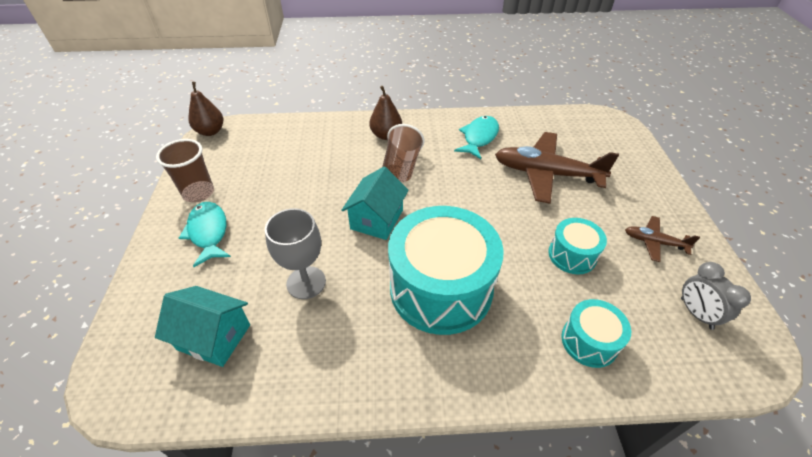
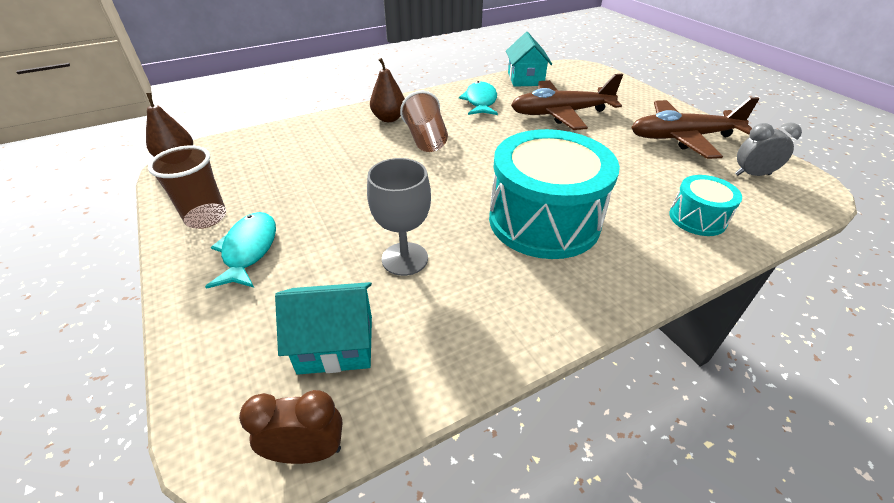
camera: 25 degrees left, 5 degrees down
(148, 411) = (308, 451): none -> brown clock
(208, 232) = (249, 250): turquoise fish -> turquoise fish turned 45 degrees clockwise
(377, 219) = (436, 185): turquoise house -> turquoise house (525, 79)
(572, 255) = (631, 163): turquoise drum -> none
(654, 242) = (682, 138): brown plane -> brown plane, size x2.02
(696, 313) = (752, 174): grey clock -> grey clock turned 135 degrees clockwise

